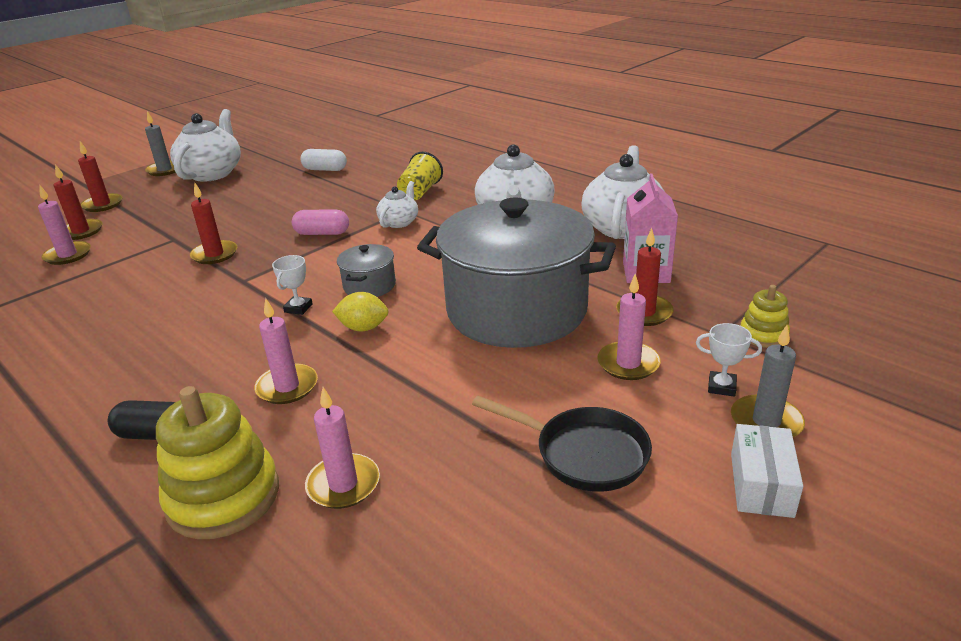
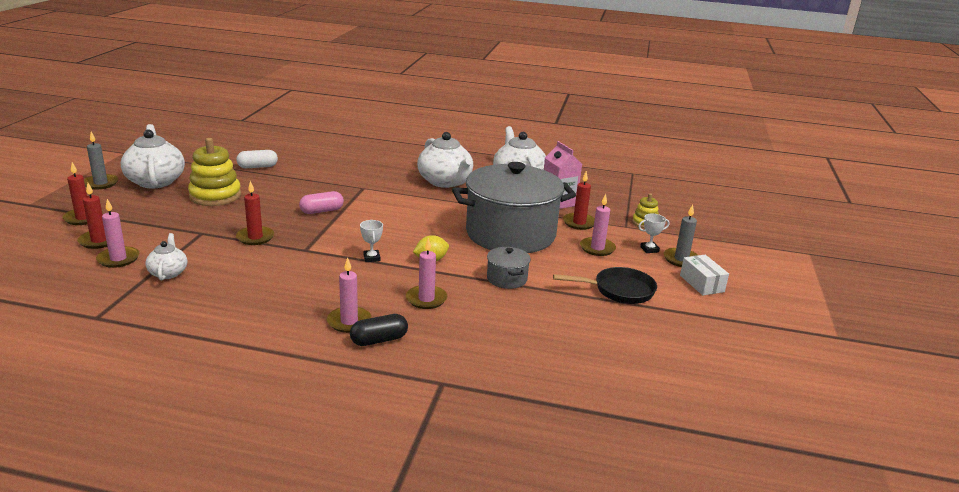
camera: 35 degrees left, 5 degrees down
(223, 497) = (463, 355): yellow stacking toy -> yellow stacking toy (215, 196)
(343, 484) = (521, 332): pink candle -> pink candle (349, 322)
(369, 286) = (402, 237): grey pot -> grey pot (506, 279)
(399, 222) = (370, 196): white teapot -> white teapot (168, 273)
(420, 192) = (358, 174): yellow cup -> none

